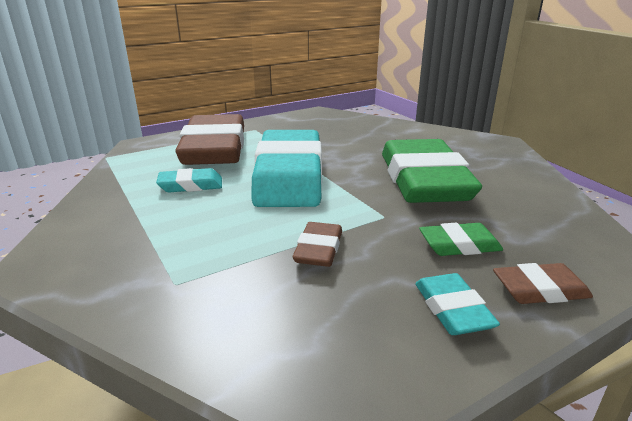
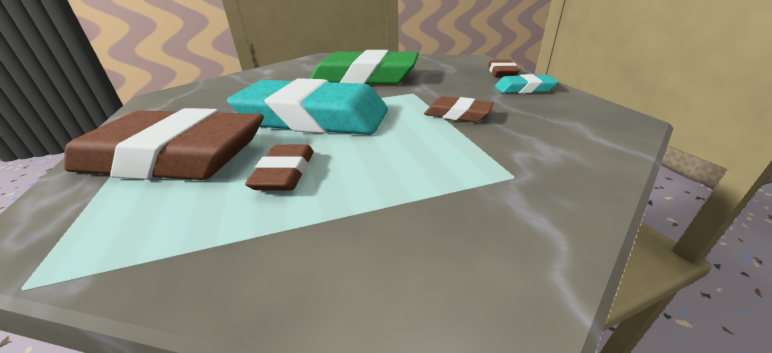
camera: 75 degrees left, 5 degrees up
(191, 185) = (285, 173): turquoise eraser -> brown eraser
(459, 245) = (457, 80): green eraser -> none

